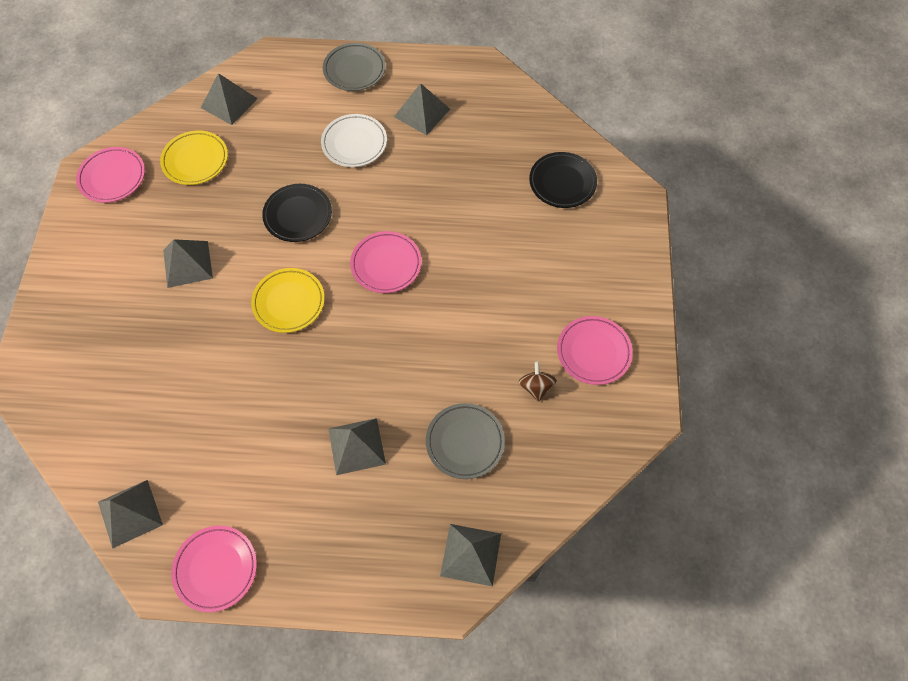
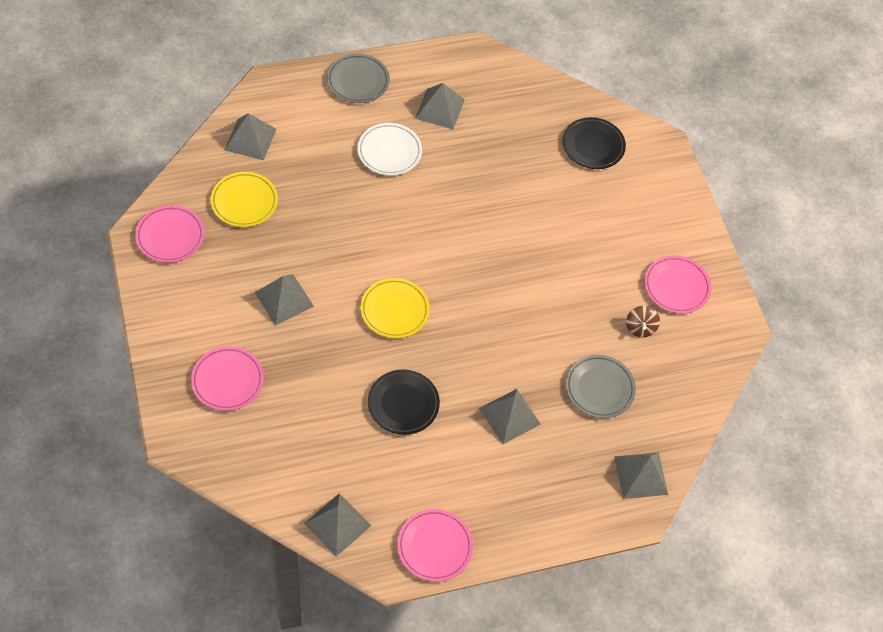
camera: 25 degrees left, 5 degrees down
(298, 215) = (367, 230): black plate -> black plate (403, 404)
(386, 264) = (467, 256): pink plate -> pink plate (227, 381)
(536, 387) = (640, 328): brown spinning top -> brown spinning top turned 150 degrees counterclockwise

